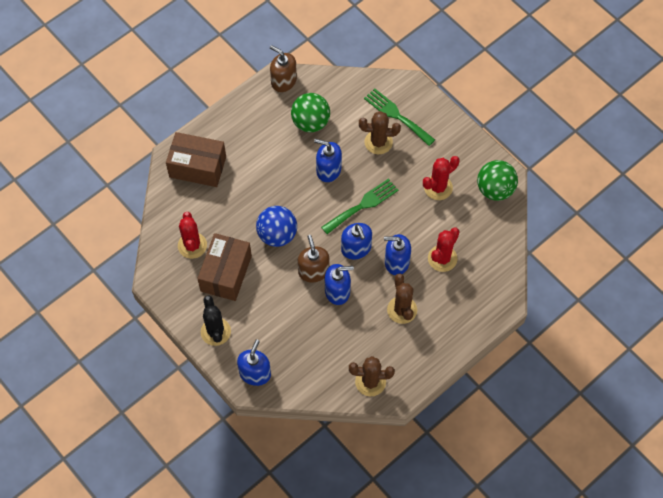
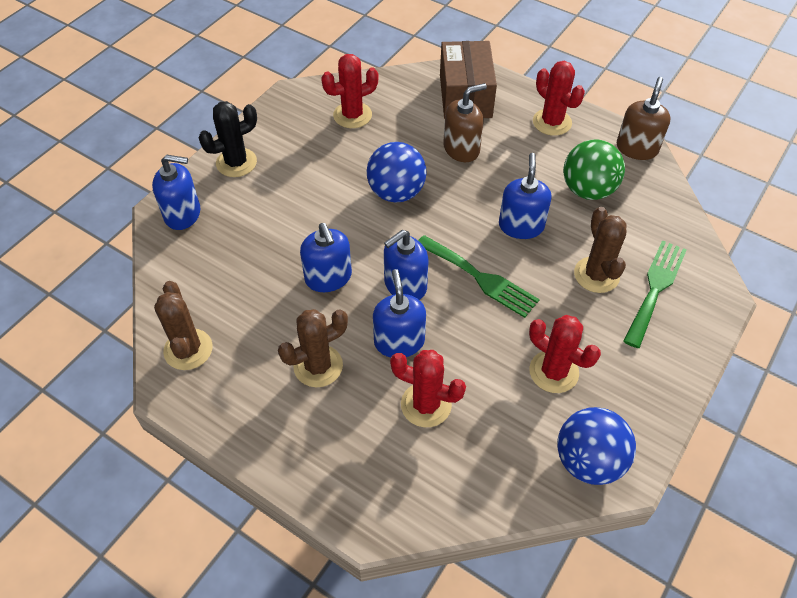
camera: 75 degrees right, 10 degrees down
(226, 273) = (322, 154): brown box -> none
(243, 122) = (552, 122): none -> red cactus
(313, 271) = (352, 243): brown soap dispenser -> brown soap dispenser (461, 149)
(495, 189) = (588, 461): green ball -> blue ball

